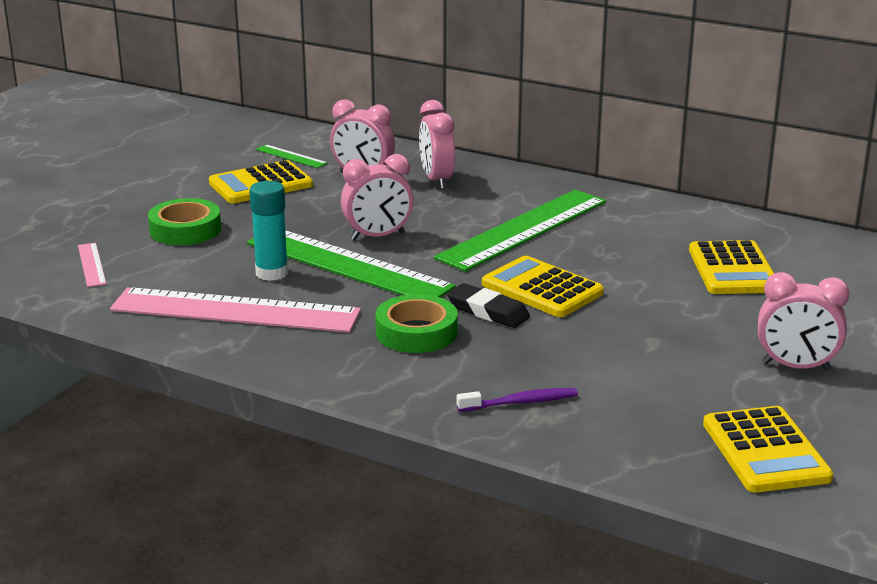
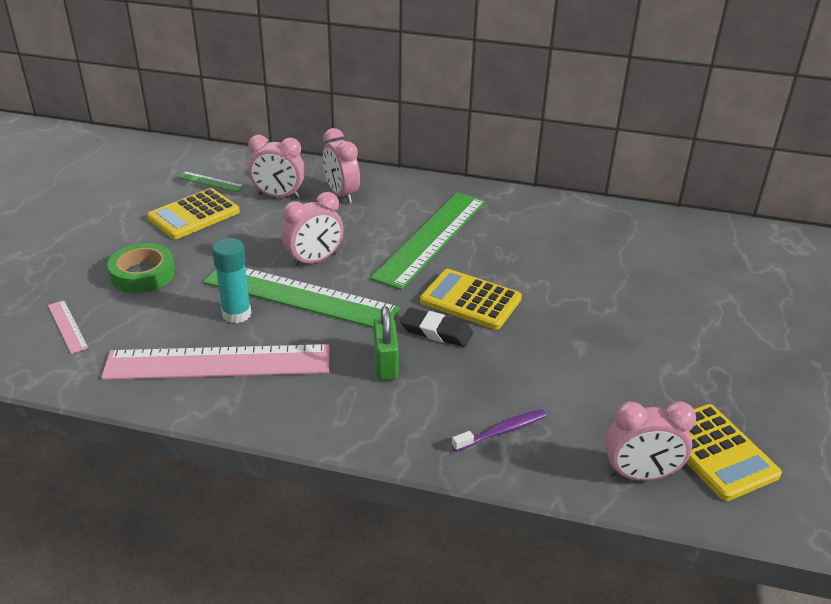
camera: 15 degrees left, 10 degrees up
(416, 332) = (385, 364): green tape -> green padlock
(733, 269) = (609, 260): yellow calculator -> none
(796, 367) = (699, 355): pink clock -> pink clock (640, 475)

